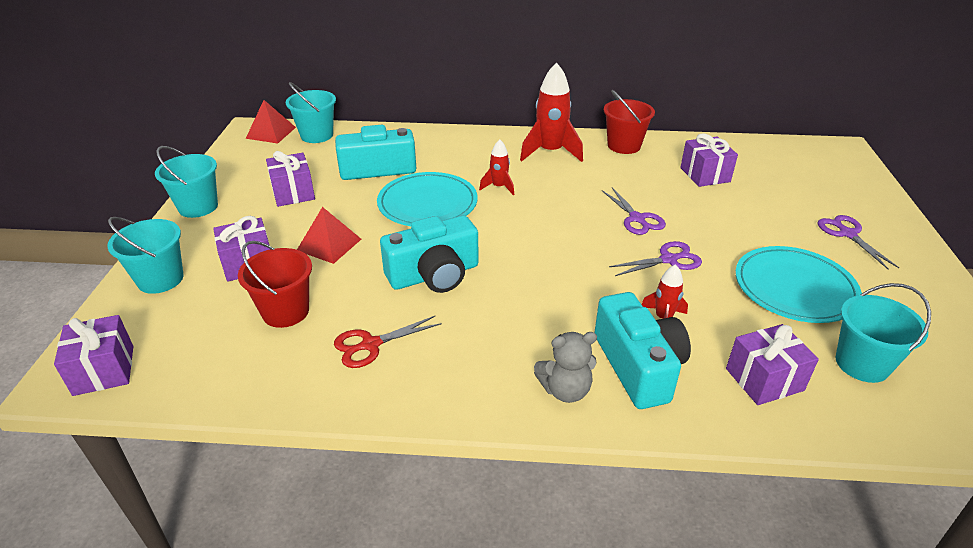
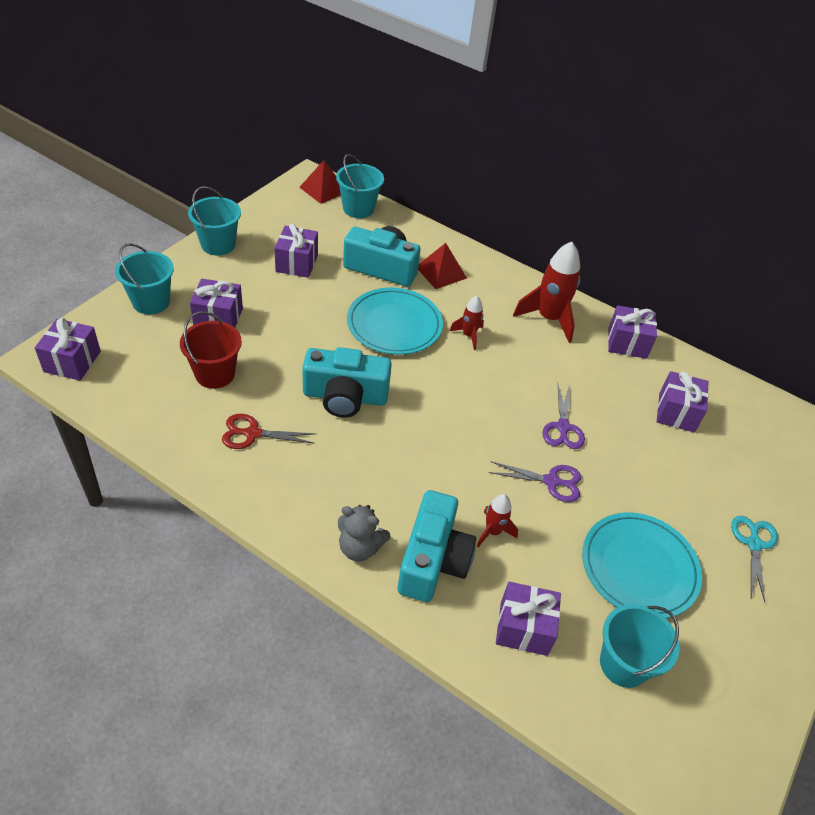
camera: 25 degrees right, 10 degrees up
(329, 244) = (288, 328): red pyramid -> red pyramid (441, 272)
(624, 146) = (627, 343): red bucket -> purple gift
(847, 234) = (753, 544): purple scissors -> turquoise scissors

